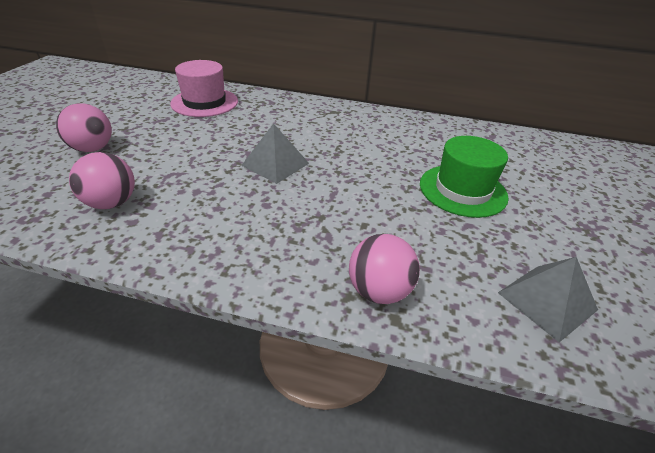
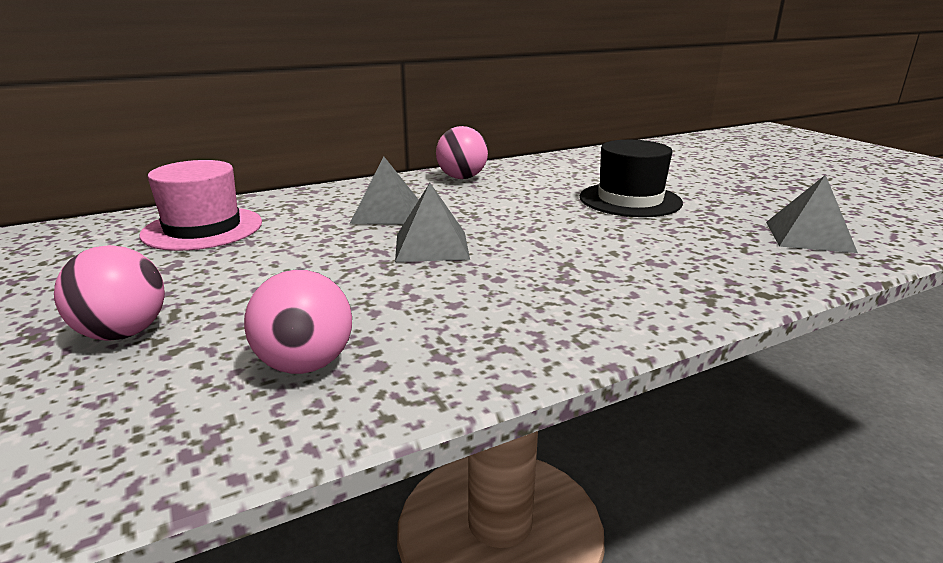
camera: 40 degrees left, 15 degrees down
(296, 129) = (387, 213): none -> grey pyramid
(379, 291) = (719, 285): pink ball -> pink ball (462, 178)
(462, 190) = (630, 200): green hat -> black hat

